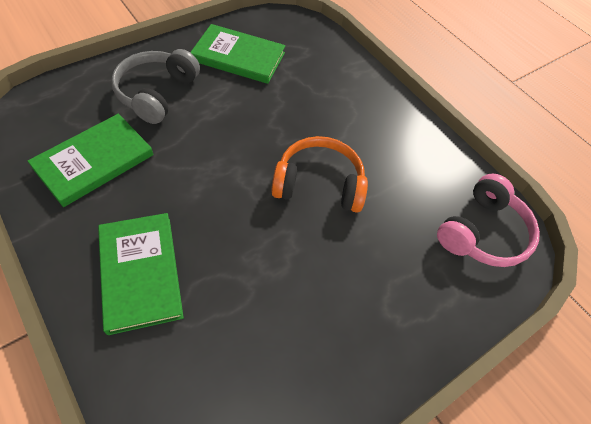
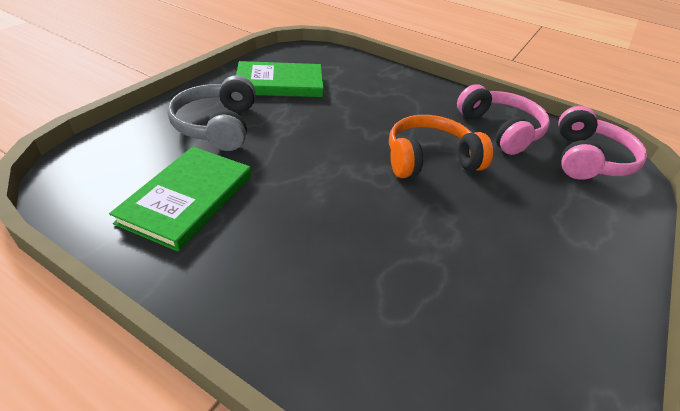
camera: 20 degrees left, 15 degrees down
(140, 273) = (315, 287): green book -> none
(416, 171) = (500, 130): none -> pink headphones

